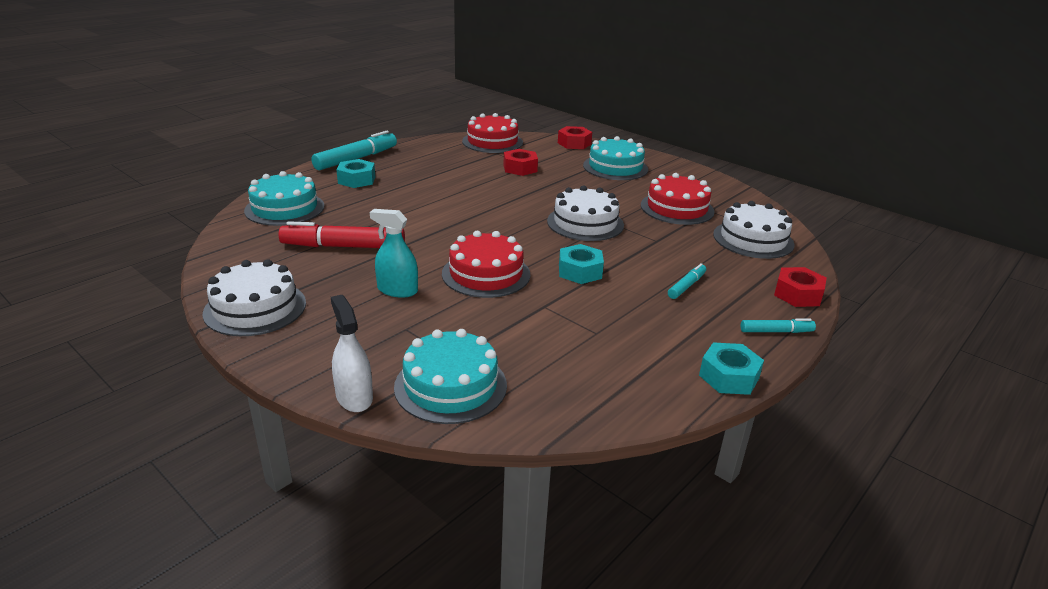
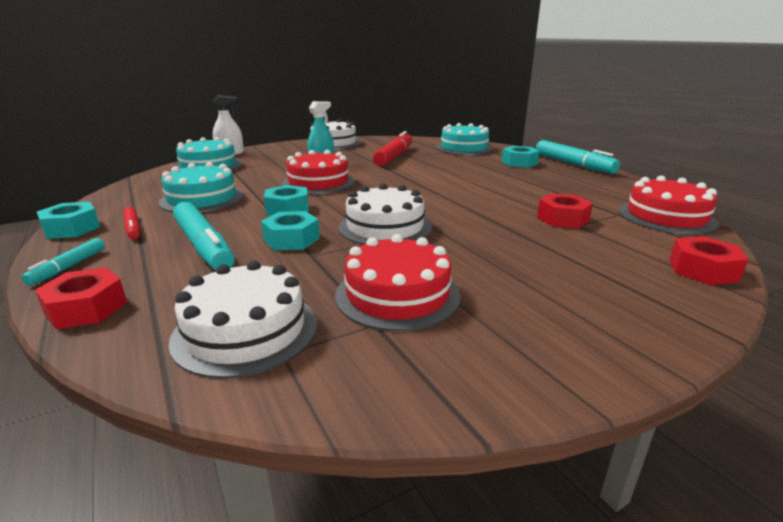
camera: 110 degrees right, 5 degrees down
(615, 167) = (584, 282): turquoise cake -> turquoise cake (202, 199)
(640, 253) = (291, 239): none -> turquoise nut
(686, 286) = (204, 246): turquoise marker -> turquoise marker, size x1.93
(692, 338) = (133, 228): none -> red marker

